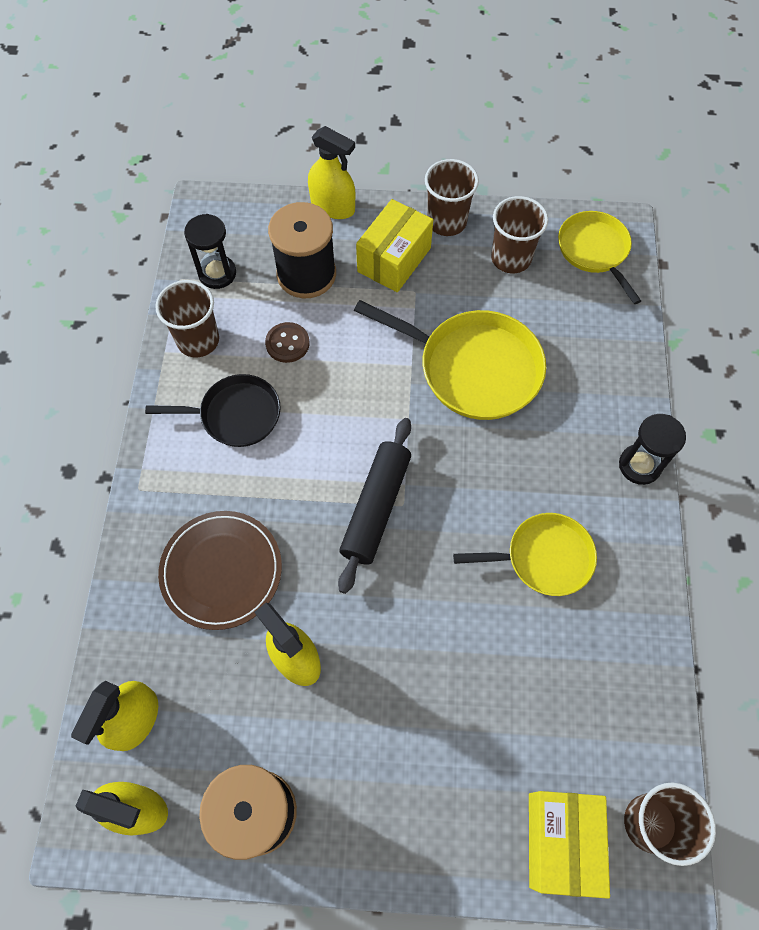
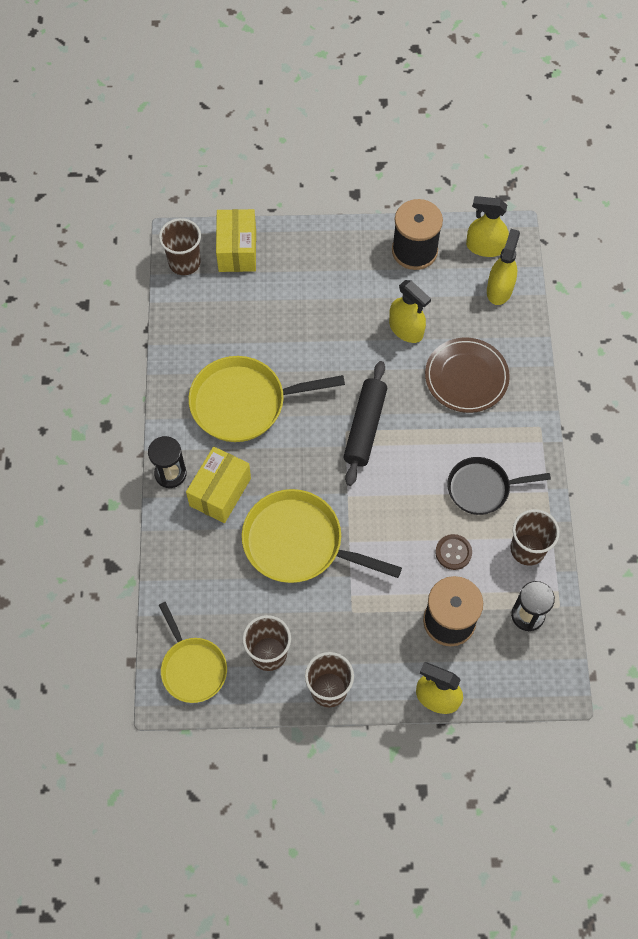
camera: 175 degrees right, 0 degrees up
(394, 260) = (373, 643): yellow box -> yellow box (220, 492)
(544, 558) = (244, 403): yellow pan -> yellow pan, size x1.56

